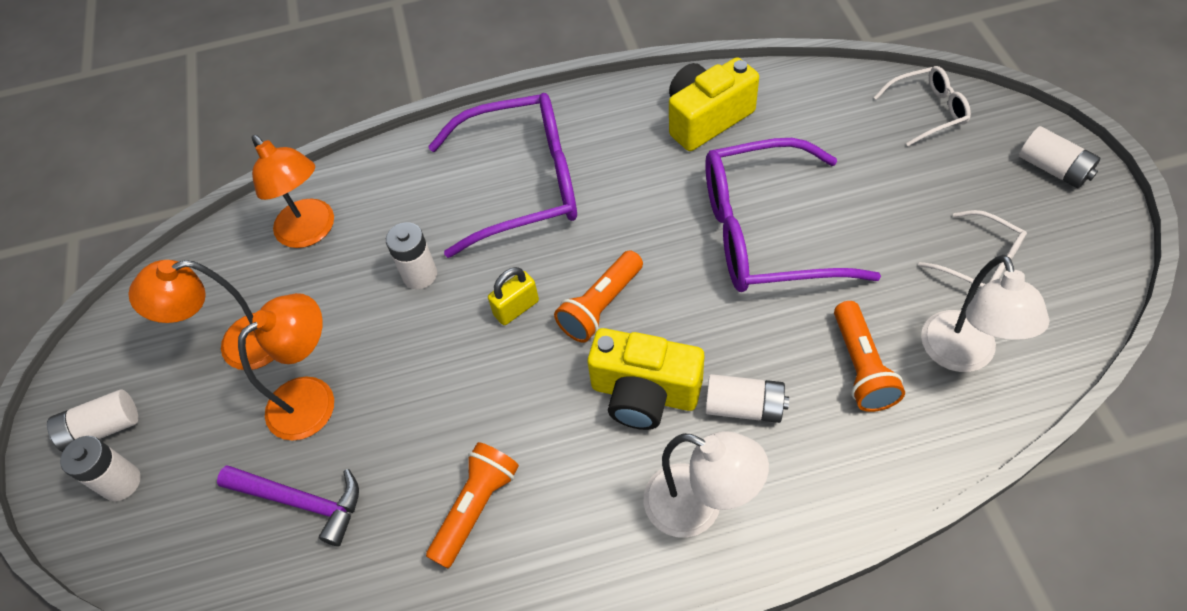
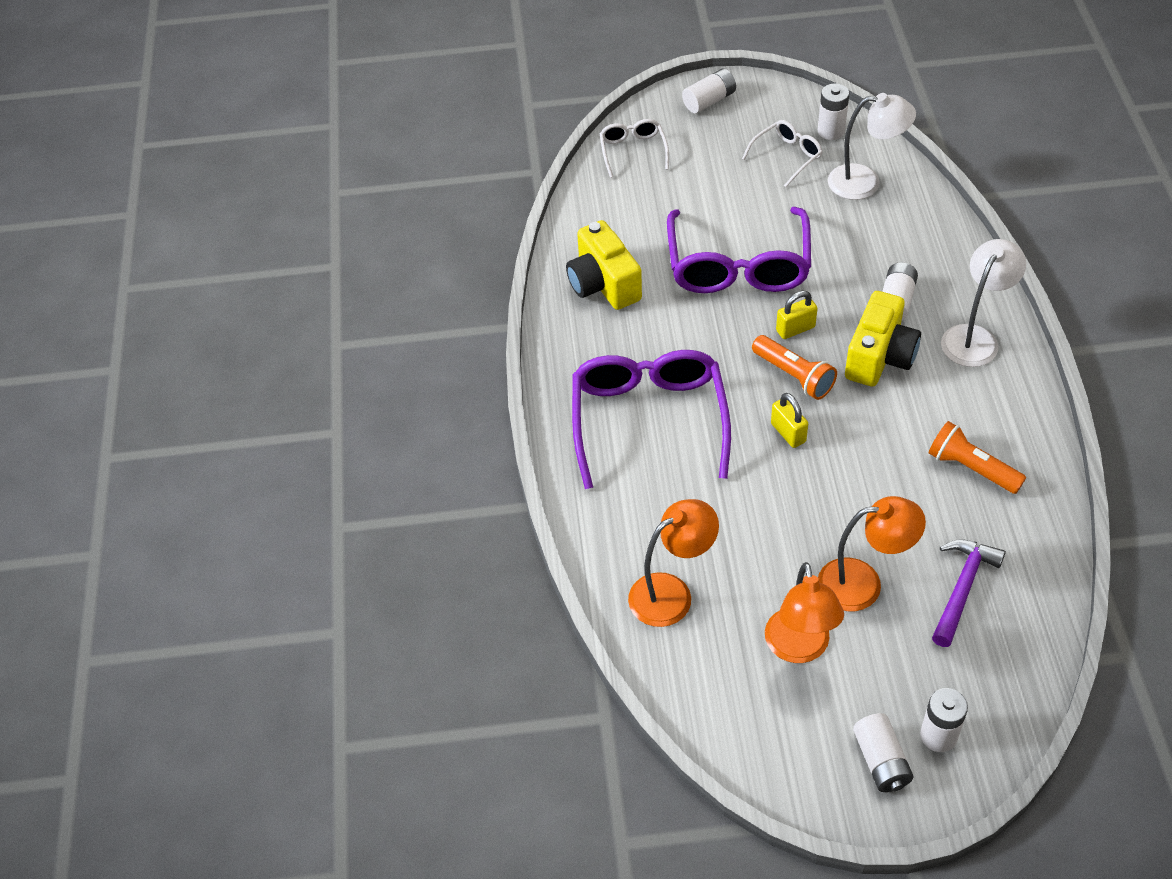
camera: 85 degrees left, 5 degrees down
(313, 398) = (863, 583): orange lamp -> orange lamp turned 120 degrees clockwise
(420, 275) = (740, 502): white battery -> white battery (831, 131)
(675, 300) = (795, 329): none -> yellow padlock
(861, 367) = (869, 234): orange flashlight -> none

